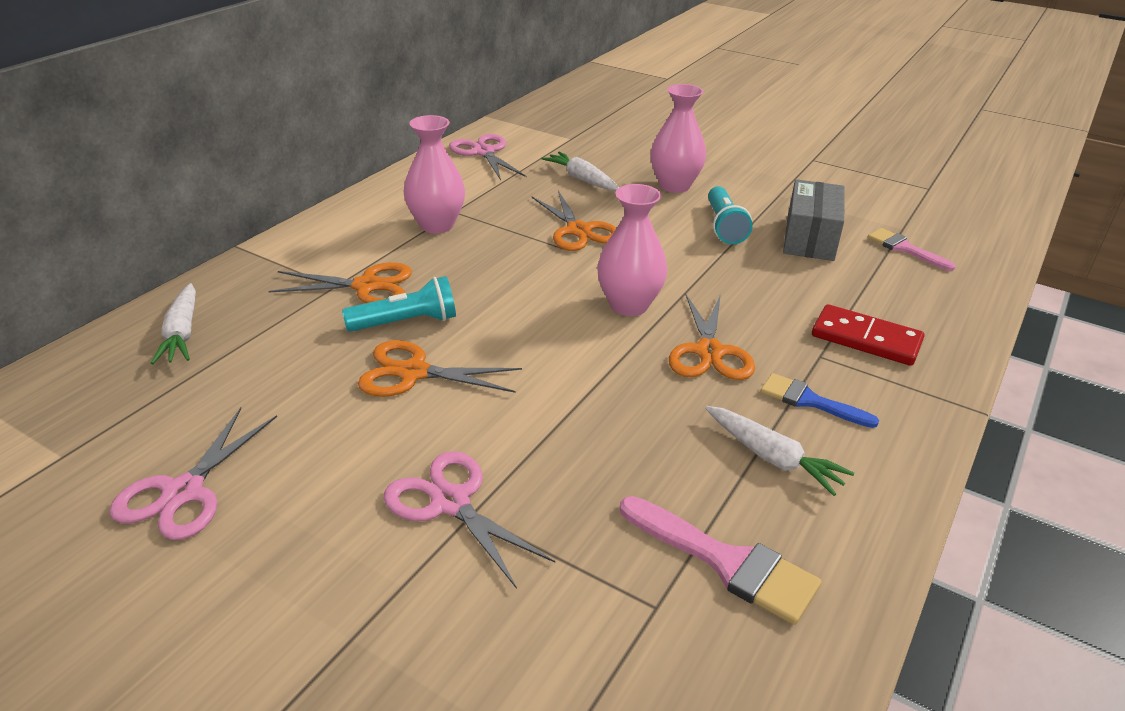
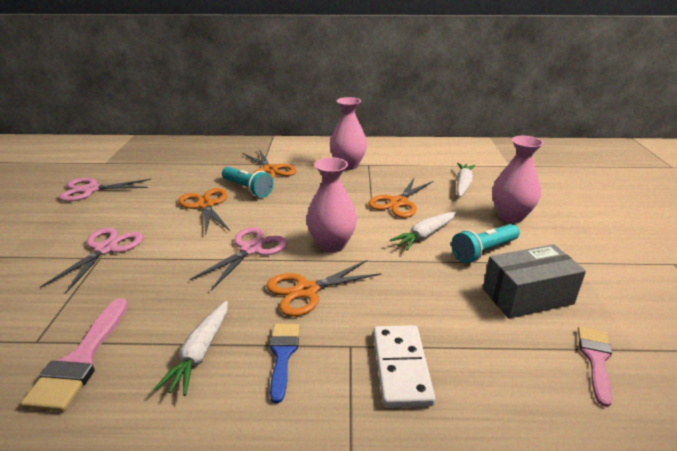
camera: 60 degrees right, 5 degrees down
(182, 333) = (197, 151): white carrot -> white carrot (425, 236)
(484, 152) = (445, 150): pink scissors -> pink scissors (251, 249)
(866, 339) = (401, 367): red domino -> white domino

